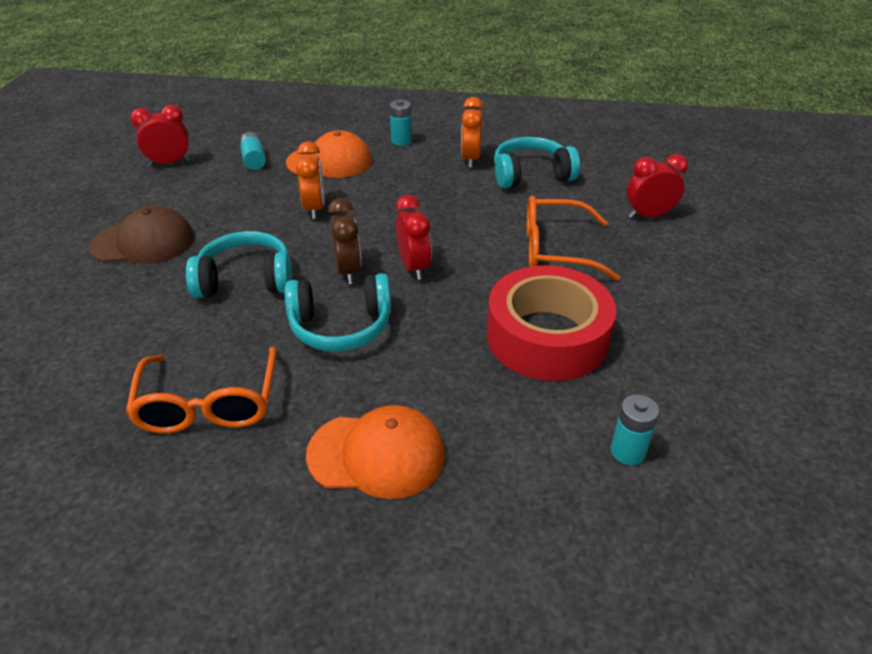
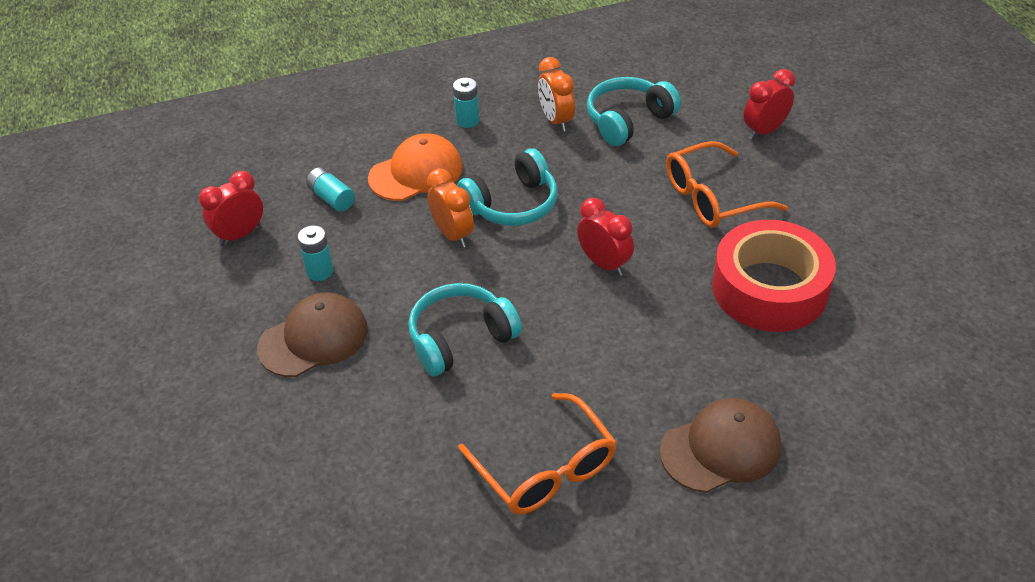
camera: 25 degrees left, 5 degrees up
(341, 326) = (591, 349): turquoise headphones -> turquoise headphones (512, 204)
(348, 271) = (548, 291): brown clock -> none
(377, 454) = (721, 448): orange cap -> brown cap
(627, 451) = (898, 363): turquoise battery -> turquoise battery (320, 271)

